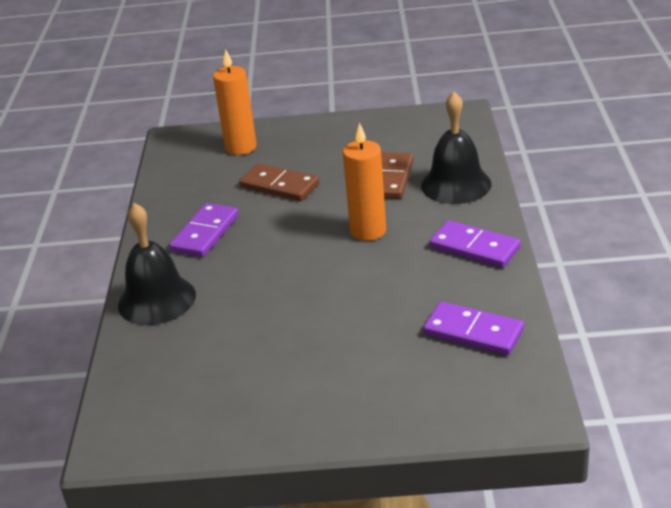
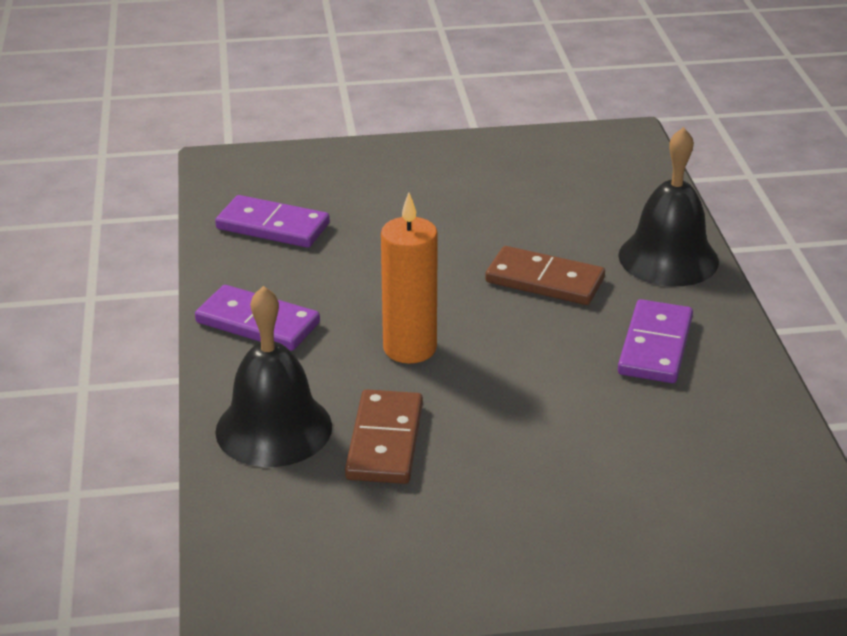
camera: 170 degrees right, 0 degrees up
(241, 147) = (683, 521): orange candle -> none
(279, 185) = (573, 430): brown domino -> brown domino (544, 281)

